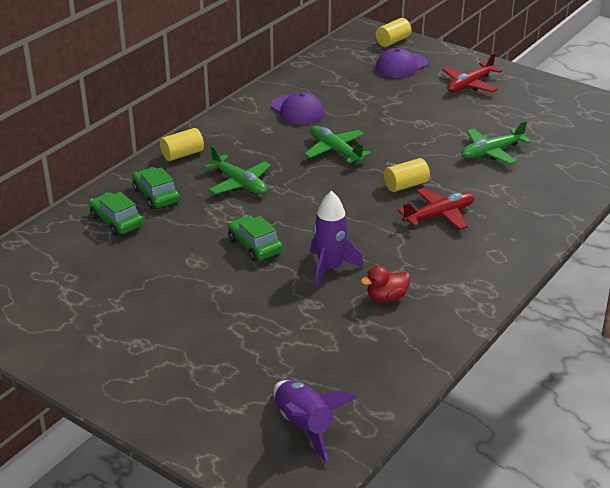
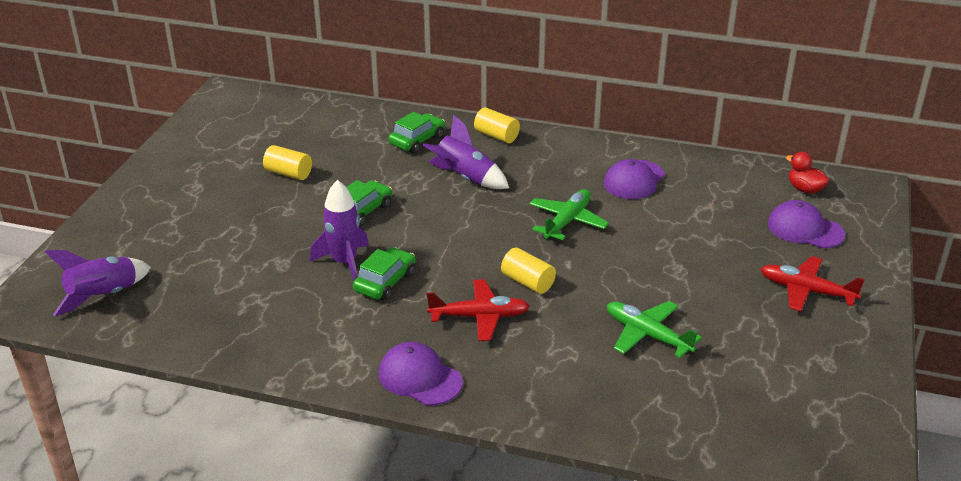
camera: 70 degrees right, 0 degrees up
(116, 221) = (365, 132): green car -> green car (385, 282)
(239, 183) = (465, 178): green plane -> purple rocket
(386, 297) = (309, 307): red duck -> red duck (805, 189)
(393, 41) = (863, 211): yellow cylinder -> yellow cylinder (288, 173)
(439, 215) = (480, 317): red plane -> red plane turned 45 degrees counterclockwise
(502, 257) = (420, 378): none -> purple cap

